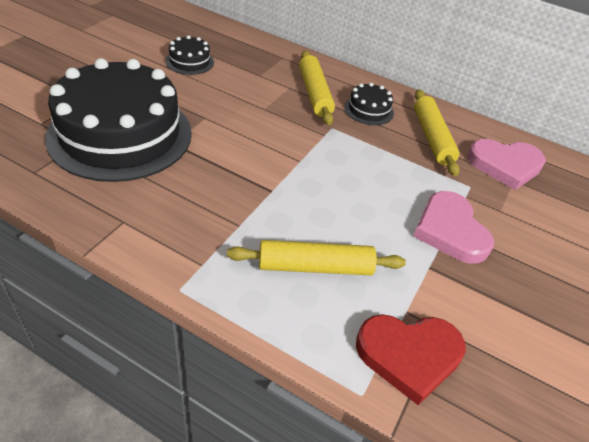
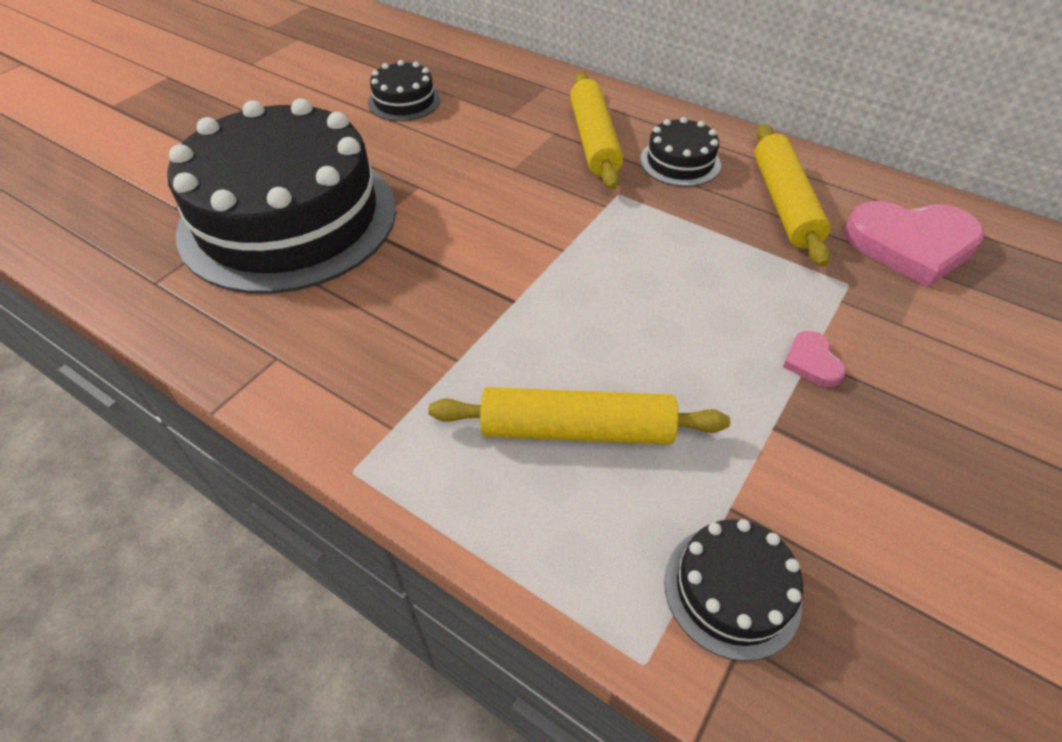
camera: 10 degrees right, 5 degrees up
(409, 355) = (732, 590): red heart -> black cake
(450, 231) = (812, 362): pink heart -> pink heart, size x0.45

